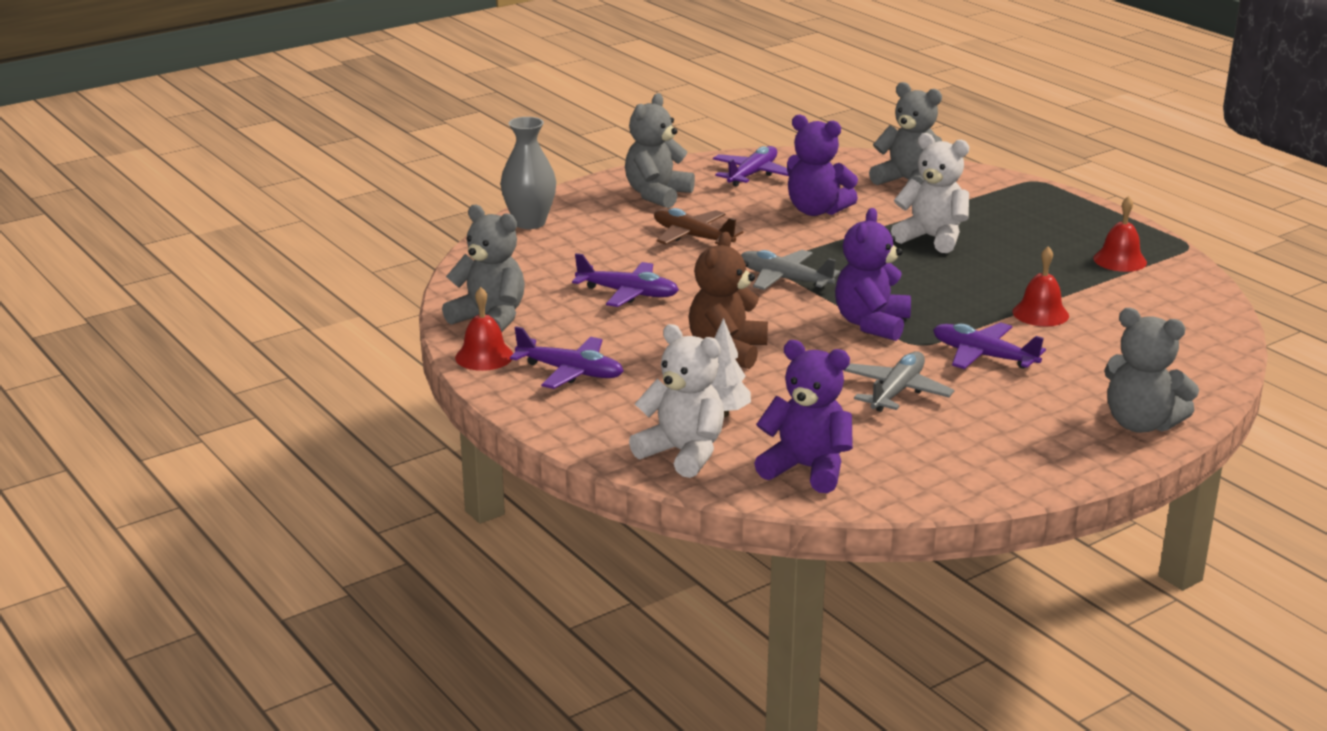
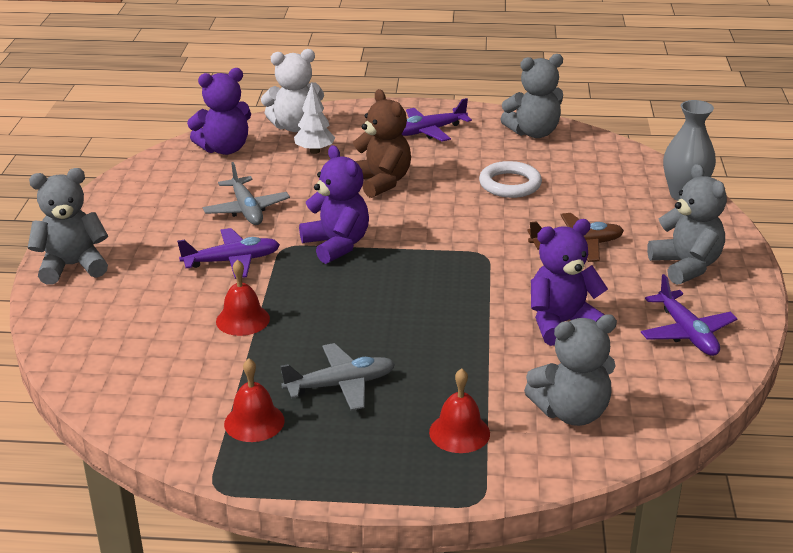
camera: 130 degrees right, 5 degrees up
(484, 356) = (485, 116): red bell -> red bell (459, 432)
(628, 293) = (510, 184): purple plane -> white ring
(784, 279) = (451, 246): grey plane -> grey plane (341, 385)
(932, 238) = (431, 349): white teddy bear -> none

